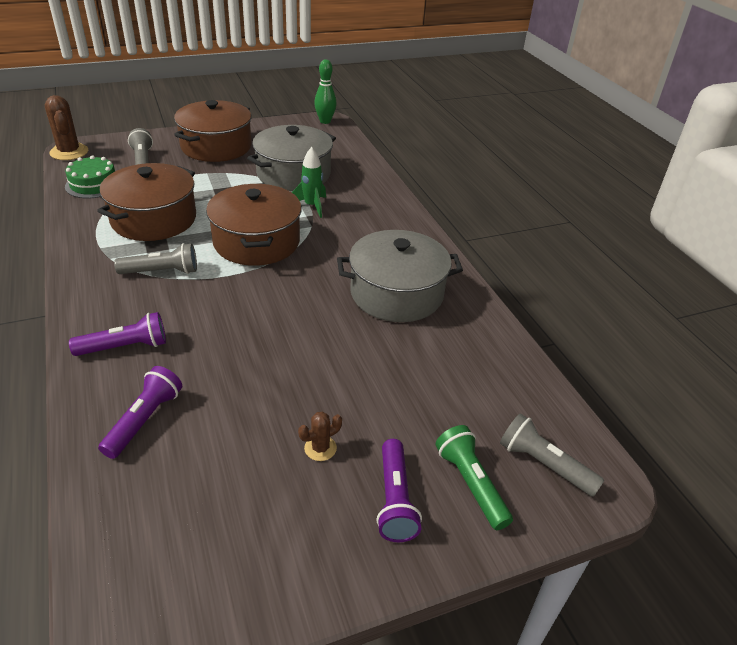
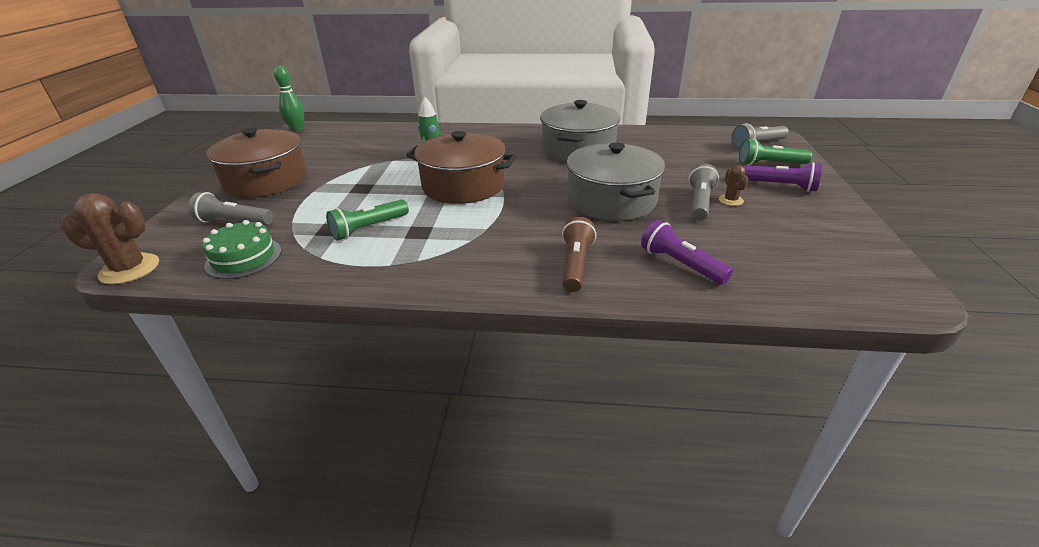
camera: 60 degrees left, 5 degrees down
(125, 347) = (576, 265): purple flashlight -> brown flashlight
(154, 219) = (368, 228): brown pot -> green flashlight
(161, 272) = (469, 234): grey flashlight -> grey flashlight (699, 203)
(293, 174) = (371, 155): grey pot -> grey pot (611, 200)

